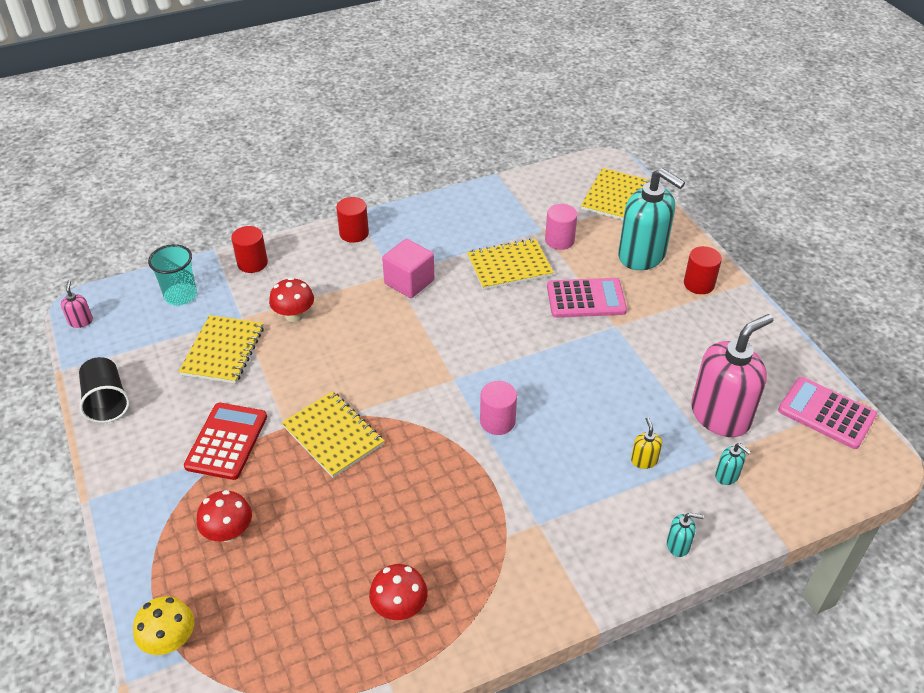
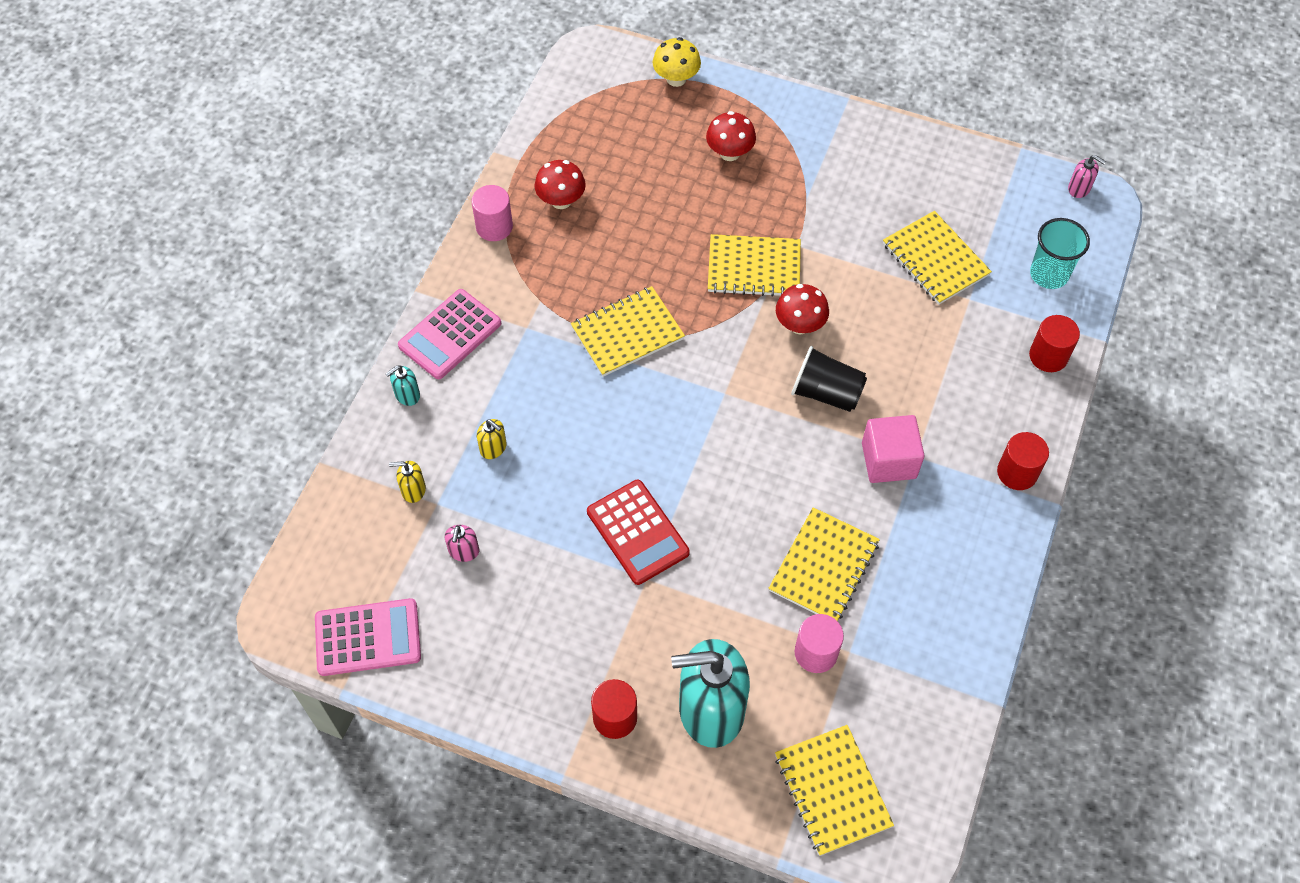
camera: 135 degrees right, 15 degrees up
(107, 401) = (948, 156): black cup -> black cup (826, 393)
(227, 441) = (821, 201): red calculator -> red calculator (637, 532)
(294, 315) = (932, 338): red mushroom -> red mushroom (800, 325)
(470, 462) = (627, 333): none -> yellow notebook
(497, 421) = (645, 384): pink cylinder -> pink cylinder (494, 227)
(586, 299) = (707, 589): pink calculator -> pink calculator (450, 335)
(720, 415) = (464, 551): pink soap dispenser -> pink soap dispenser, size x0.41
(727, 475) = (413, 490): turquoise soap dispenser -> yellow soap dispenser

